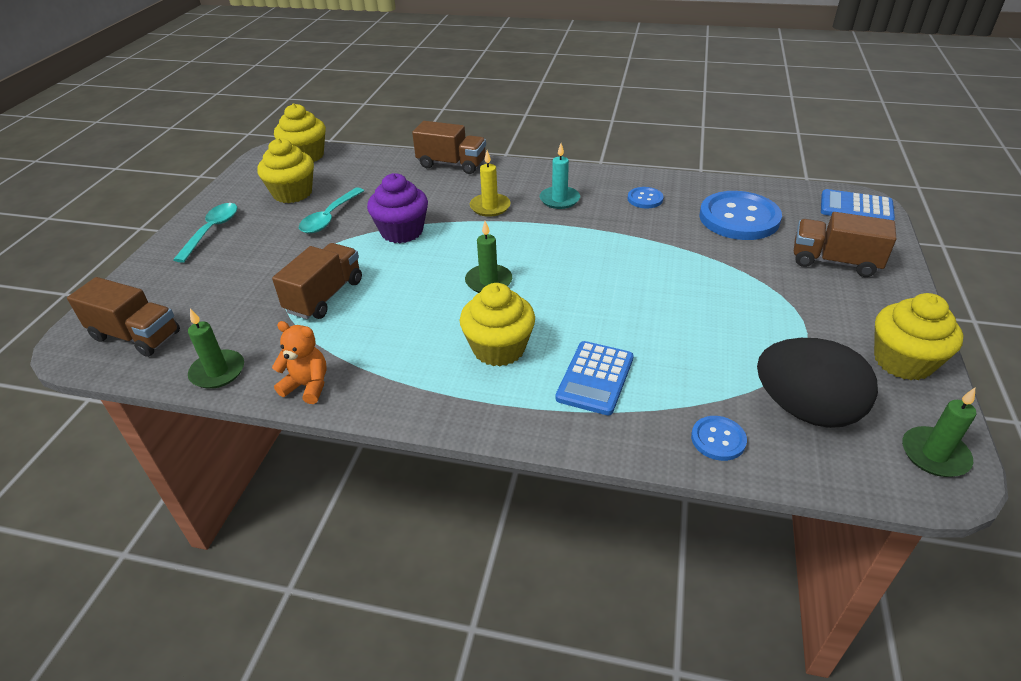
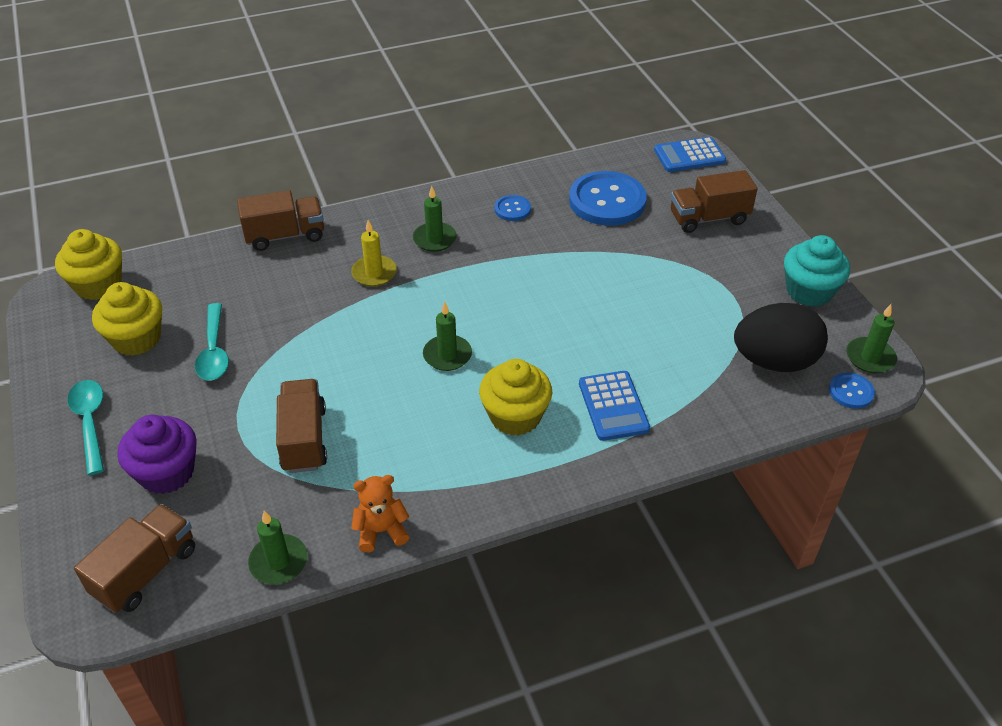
camera: 35 degrees left, 5 degrees up
(136, 336) = (146, 571): brown truck -> brown truck turned 45 degrees counterclockwise
(402, 231) = (311, 336): purple cupcake -> purple cupcake (167, 472)
(559, 199) = (434, 239): turquoise candle -> green candle
(718, 439) = (736, 414): blue button -> blue button (851, 392)
(903, 361) = (809, 291): yellow cupcake -> turquoise cupcake

